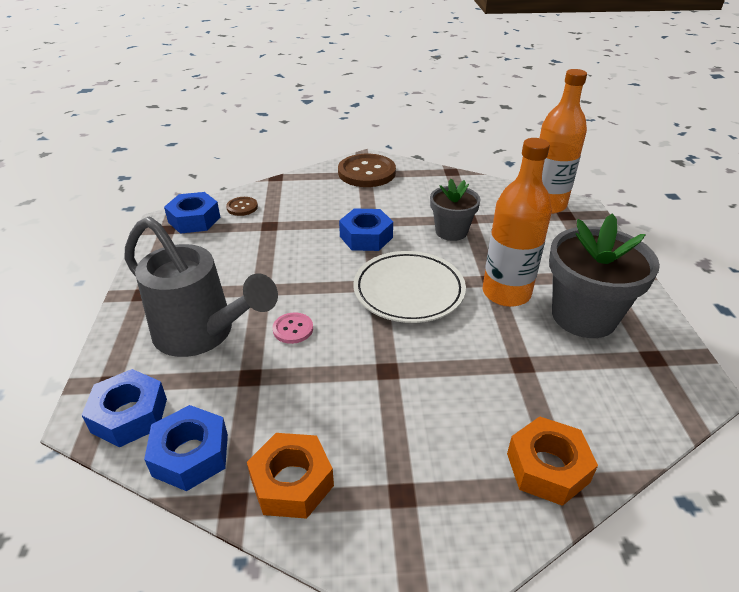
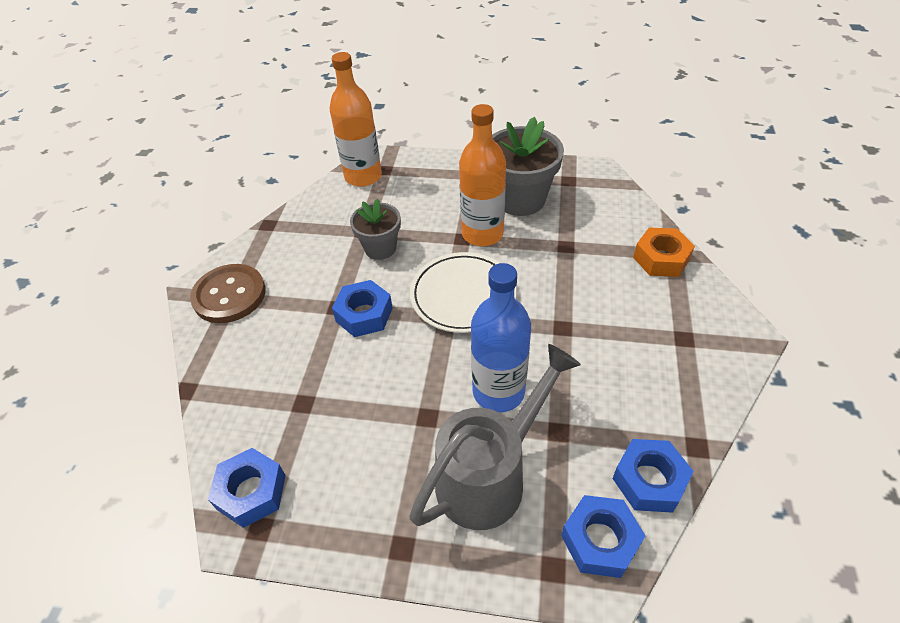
camera: 75 degrees left, 10 degrees up
(242, 207) = (246, 432): brown button -> none
(292, 482) = (676, 405): orange nut -> none
(293, 329) = (498, 391): pink button -> blue bottle

